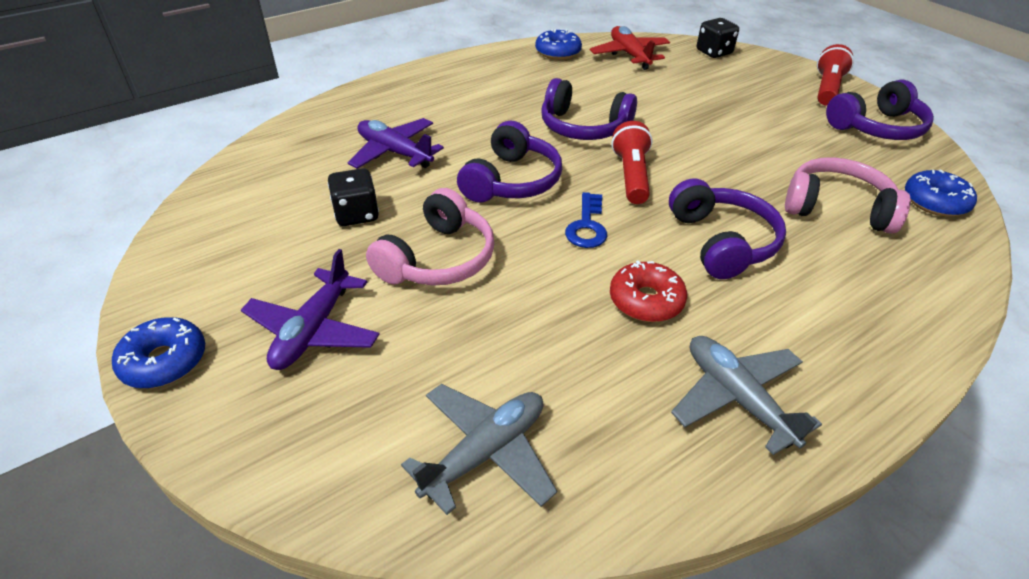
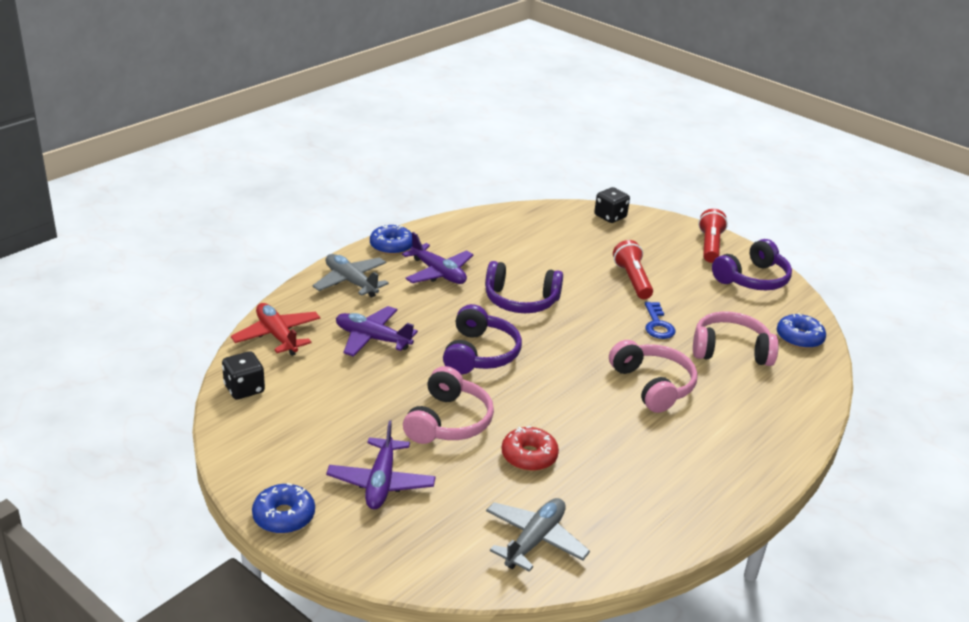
camera: 15 degrees left, 10 degrees down
(356, 214) = (368, 394): black dice -> black dice (244, 389)
(500, 92) = (438, 273): none -> purple plane
(558, 52) = (473, 227): blue donut -> blue donut (391, 246)
(587, 226) = (551, 384): blue key -> blue key (657, 325)
(629, 55) = (538, 225): red plane -> red plane (277, 336)
(631, 176) = (572, 340): red flashlight -> red flashlight (632, 280)
(646, 300) = (610, 433): red donut -> red donut (529, 456)
(721, 242) = (652, 385): purple headphones -> pink headphones
(737, 398) = (684, 488): grey plane -> grey plane (351, 282)

